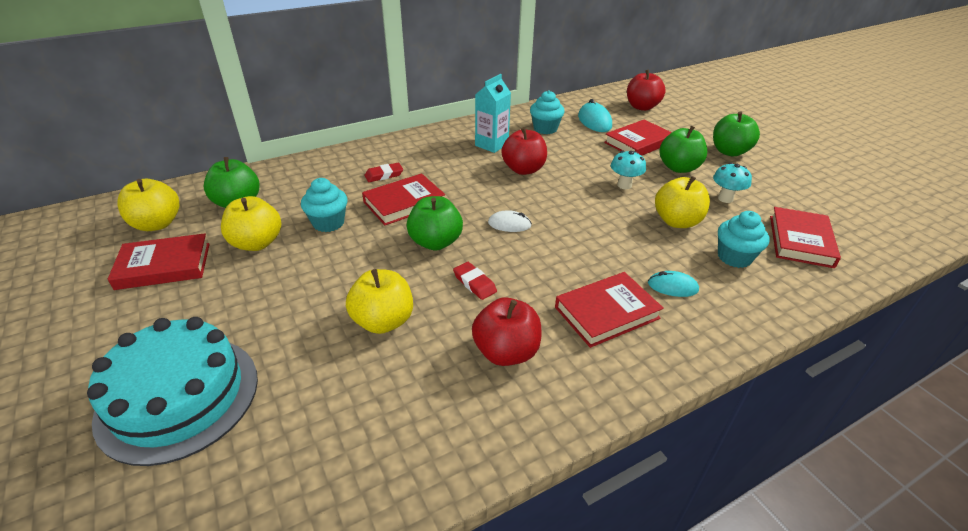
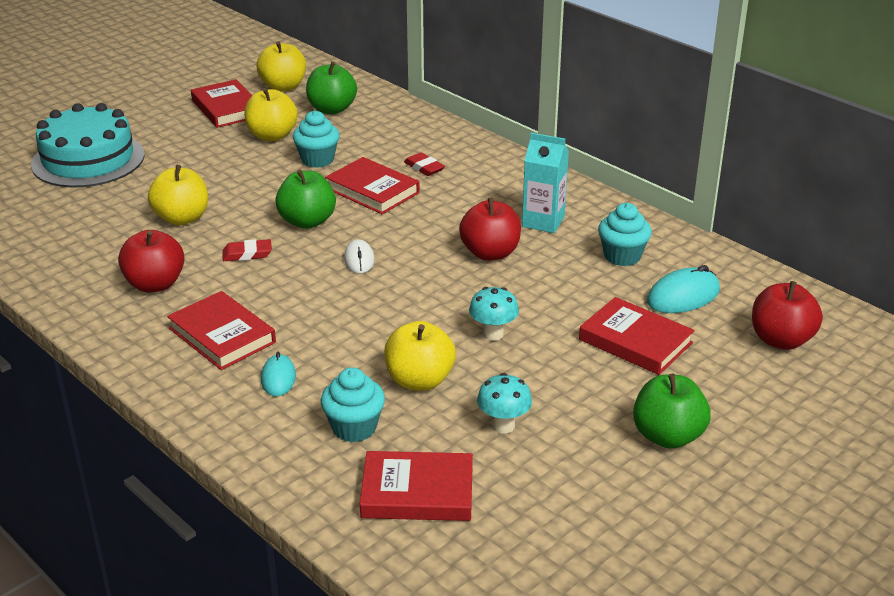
camera: 75 degrees right, 5 degrees down
(474, 283) = (247, 254): red eraser -> red eraser turned 45 degrees clockwise
(678, 168) = (574, 382): green apple -> none

